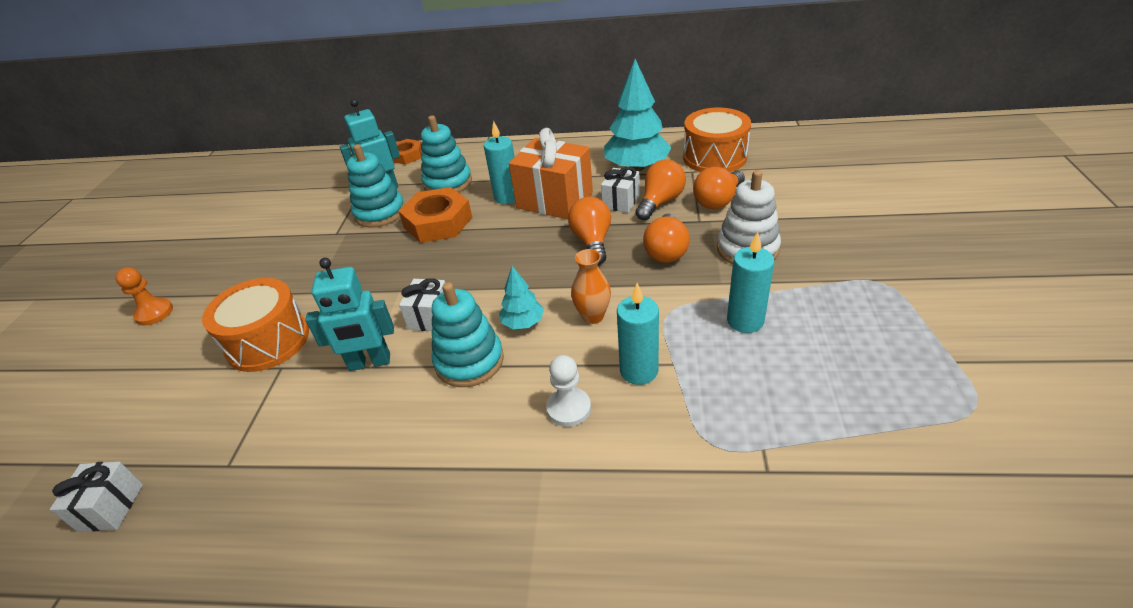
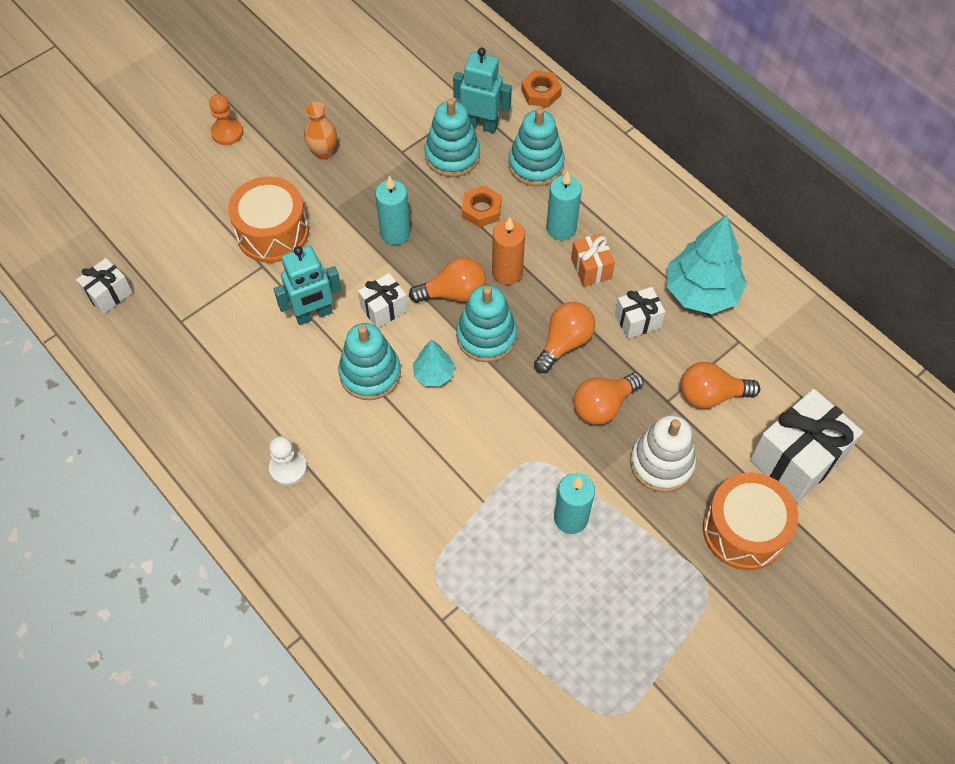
camera: 40 degrees right, 20 degrees up
(370, 363) = (313, 314): turquoise robot -> turquoise robot turned 60 degrees counterclockwise
(438, 222) = (481, 210): orange nut -> orange nut, size x0.59
(500, 237) = (507, 272): none -> orange candle
(533, 276) = (486, 336): none -> turquoise stacking toy
(554, 200) = (591, 268): orange gift -> orange gift, size x0.53
(569, 408) = (387, 469): white pawn -> white pawn (288, 468)
(593, 316) = (482, 413): orange vase -> orange vase (323, 152)
(639, 371) = (457, 485): turquoise candle -> turquoise candle (395, 233)
(660, 202) = (666, 351): orange light bulb -> orange light bulb (454, 293)
(714, 157) = (781, 343): orange drum -> orange drum (744, 530)
(810, 191) = (797, 459): none -> white gift

